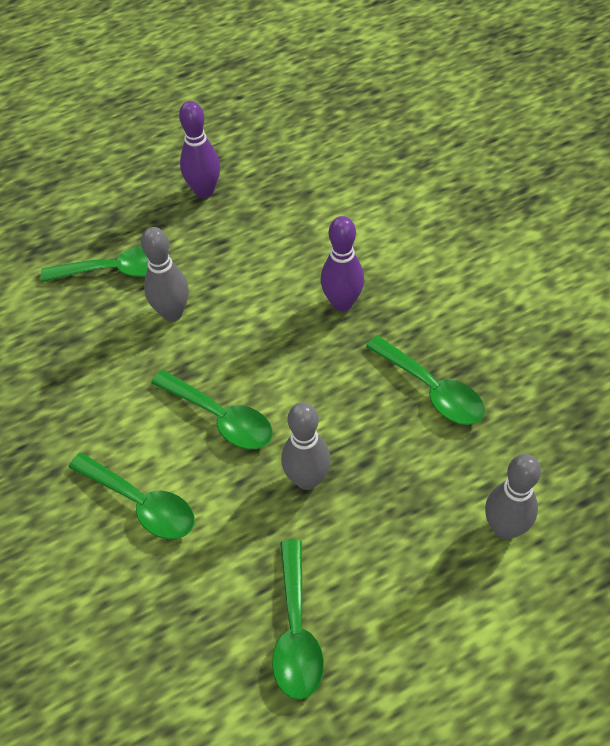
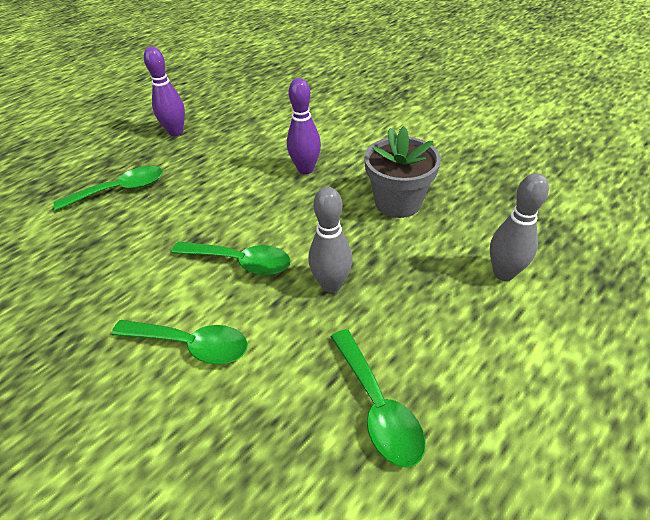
camera: 20 degrees left, 10 degrees down
(172, 313) = (174, 205): grey bowling pin -> none
(432, 390) = (398, 202): green spoon -> grey flower pot

